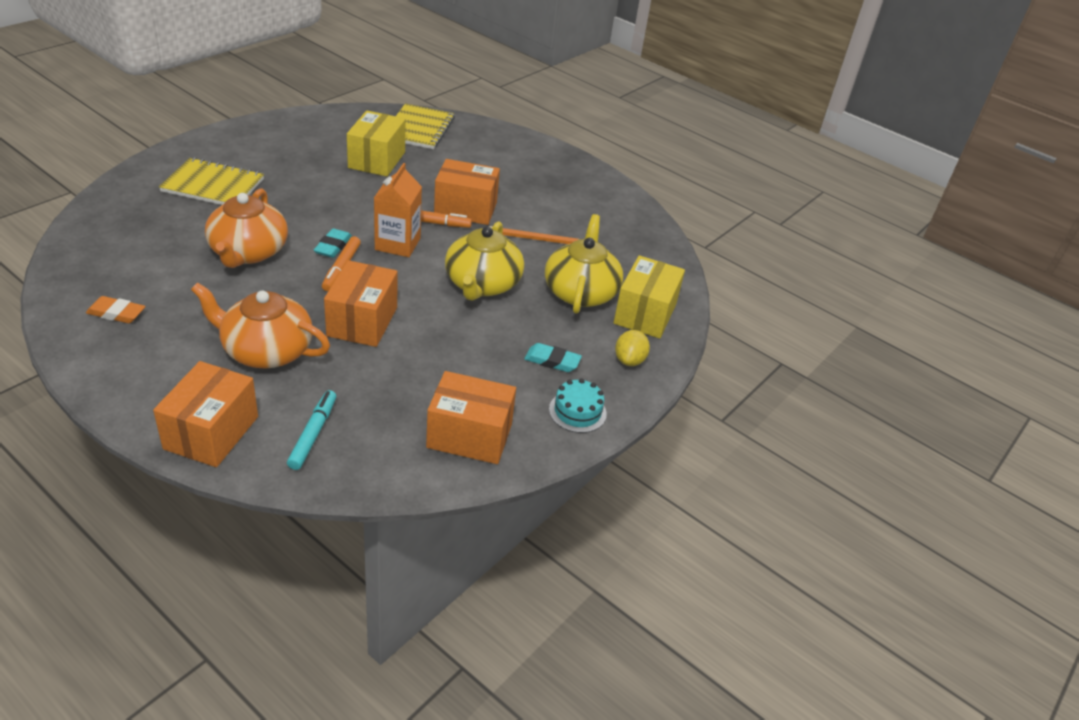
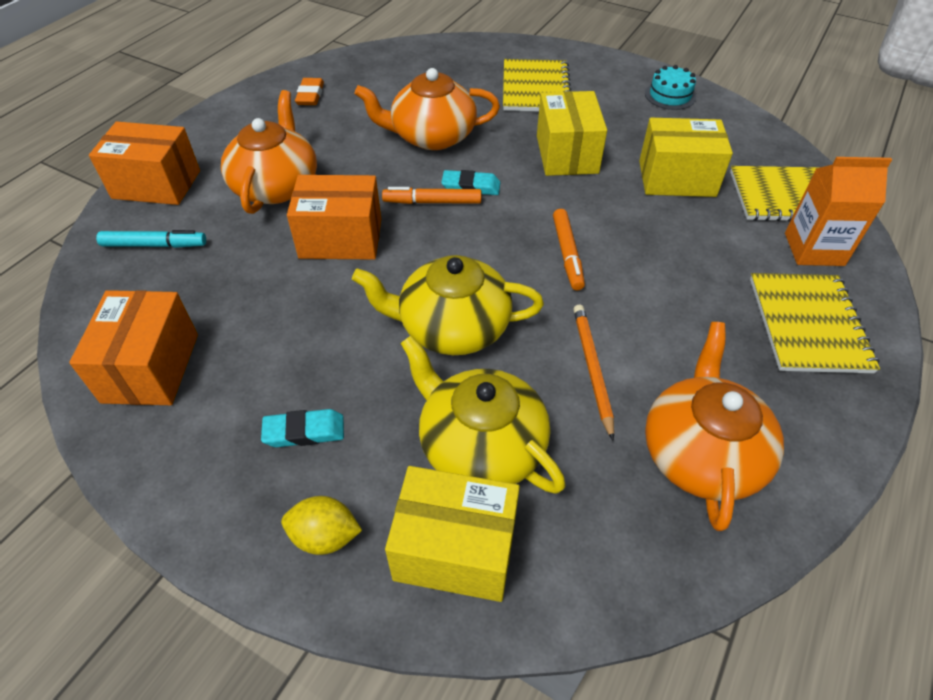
camera: 85 degrees right, 10 degrees up
(319, 194) = (567, 154): none -> yellow box
(397, 244) = (503, 234): orange carton -> orange carton (814, 249)
(465, 209) = (621, 279): orange box -> none
(527, 161) = (808, 324): none -> yellow notebook
(552, 361) = (304, 431): turquoise eraser -> turquoise eraser turned 75 degrees clockwise
(577, 411) = (199, 477): turquoise cake -> turquoise cake (670, 95)
(580, 292) = (480, 445): yellow teapot -> yellow teapot turned 135 degrees counterclockwise
(603, 221) = (701, 453): none -> orange teapot

